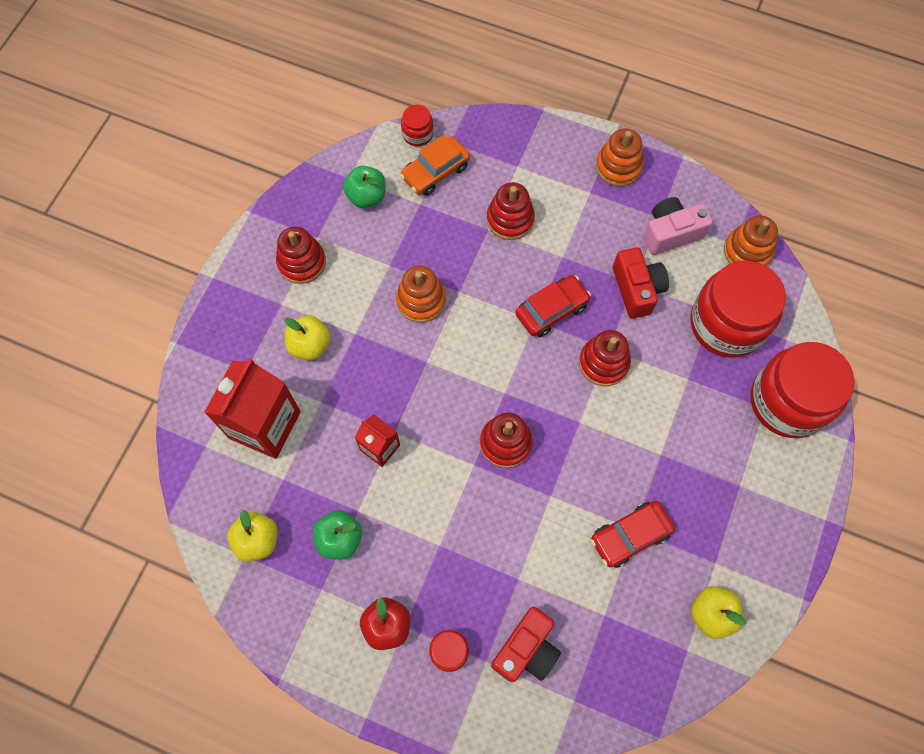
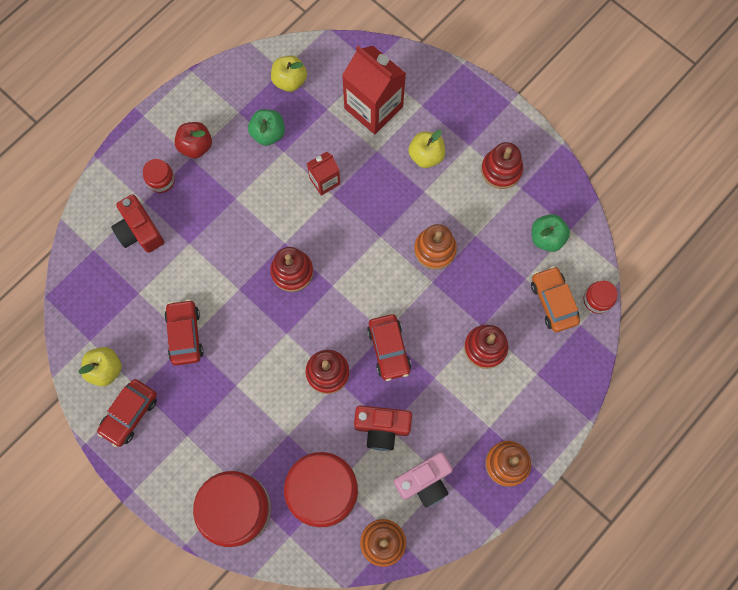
camera: 110 degrees right, 5 degrees up
(671, 233) = (424, 481): pink camera -> pink camera turned 60 degrees clockwise
(747, 561) = (129, 414): none -> red car

